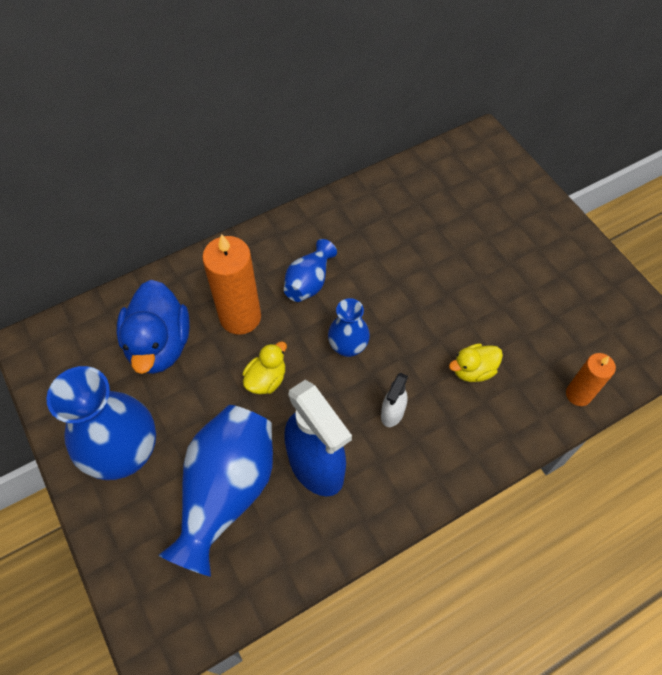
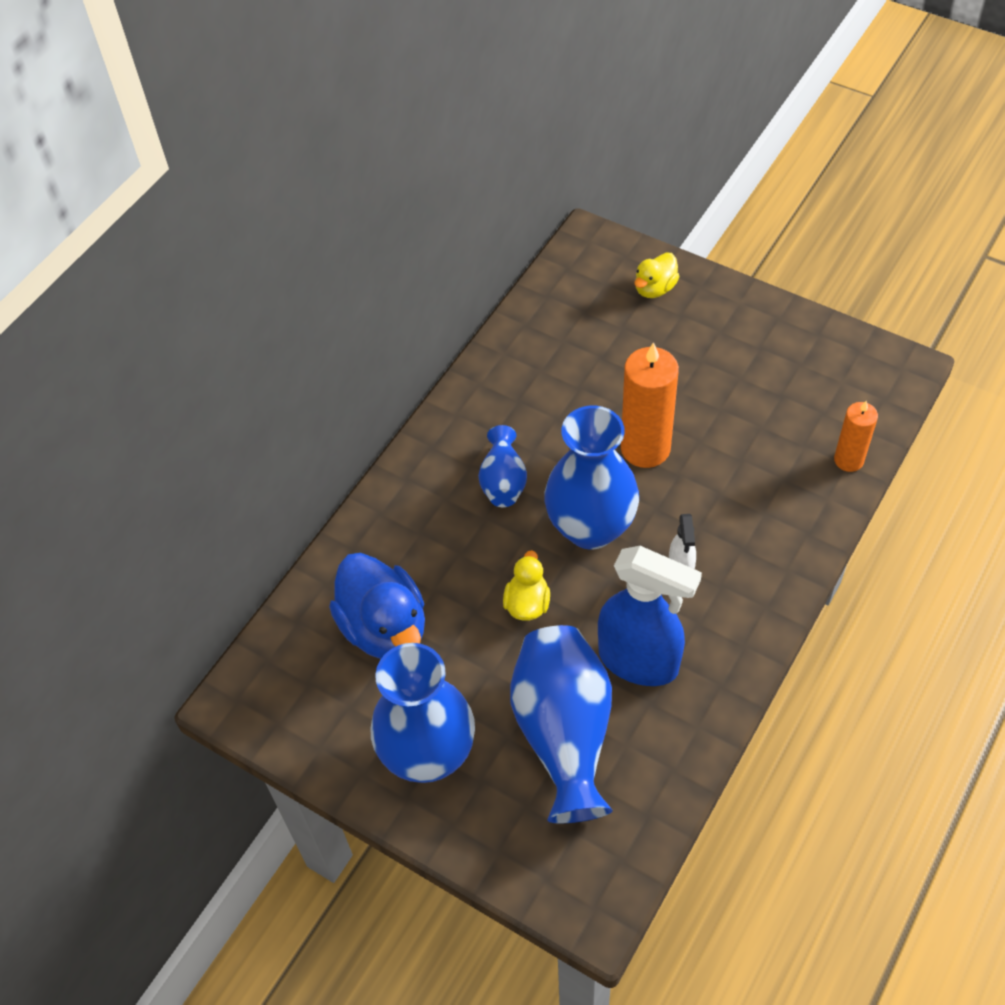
camera: 25 degrees left, 5 degrees down
(240, 317) = (453, 554): orange candle -> orange candle (645, 448)
(348, 347) = (591, 527): blue vase -> blue vase, size x1.86
(473, 370) = (733, 487): yellow duck -> yellow duck (655, 288)

